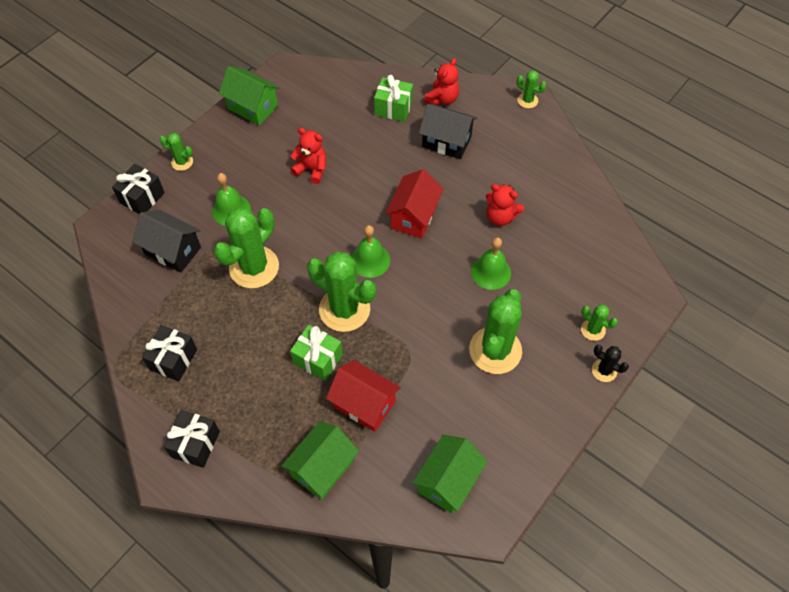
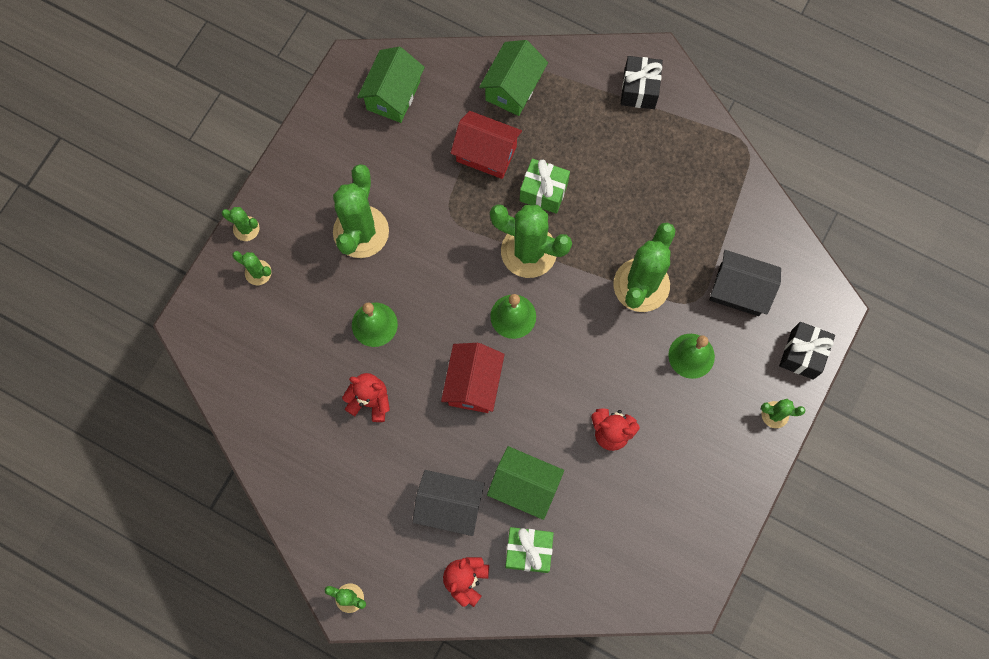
camera: 170 degrees right, 15 degrees up
(173, 359) = (691, 167): black gift -> none
(252, 107) = (715, 519): green house -> green house (524, 486)
(604, 370) = (246, 228): black cactus -> green cactus

